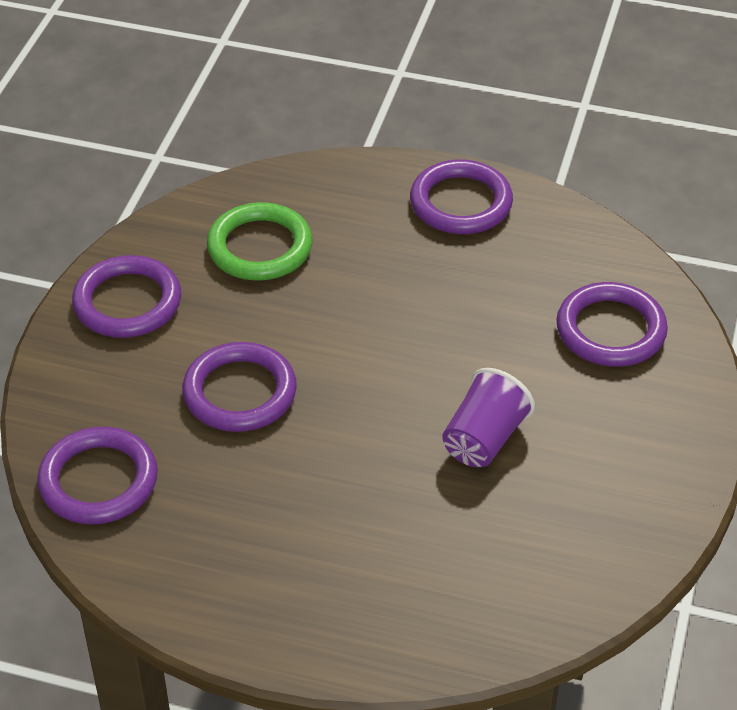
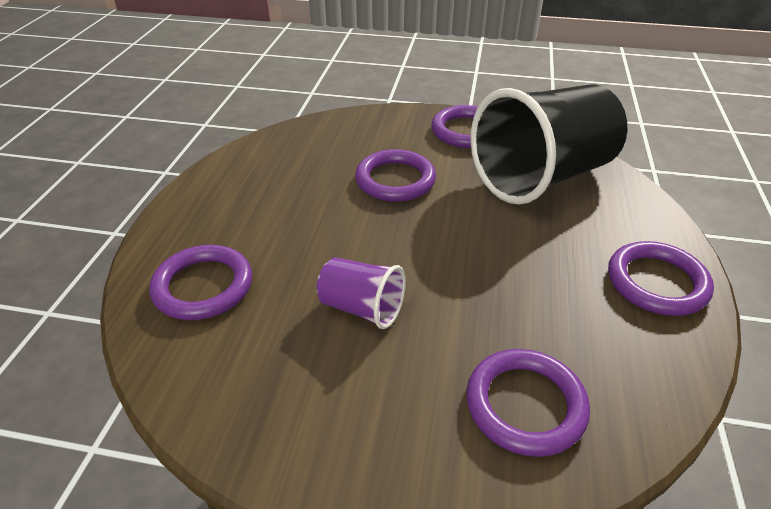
camera: 85 degrees right, 5 degrees down
(98, 481) = (315, 136): purple ring -> purple ring (203, 286)
(260, 247) = (542, 177): green ring -> black cup

